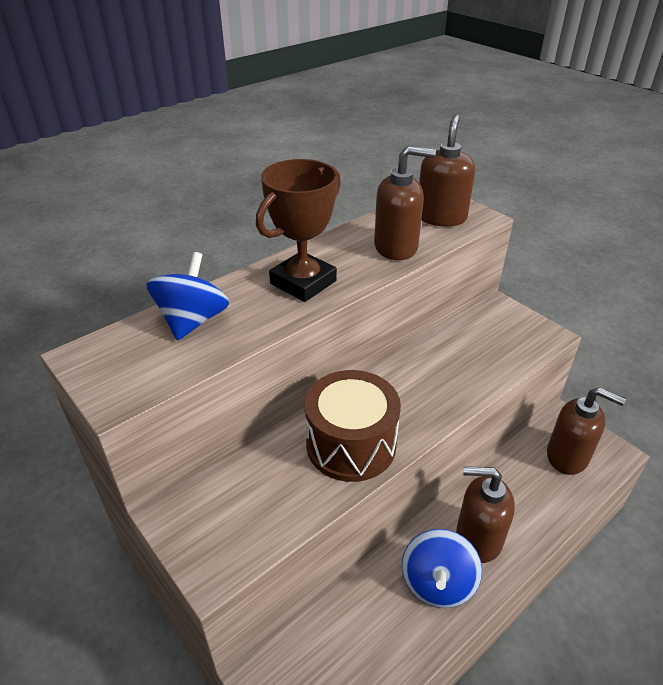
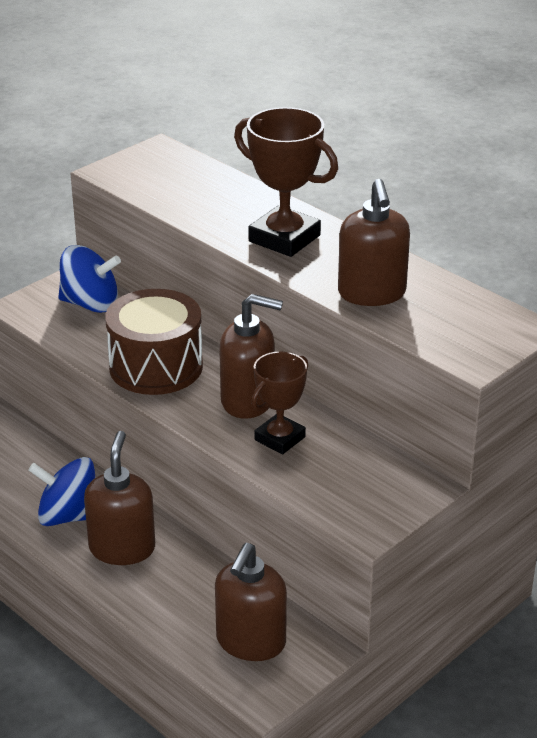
camera: 85 degrees right, 5 degrees down
(193, 321) = (211, 188): blue spinning top -> blue spinning top (90, 304)
(441, 217) = (459, 327): brown soap dispenser -> brown soap dispenser (248, 401)
(455, 370) = (280, 438): none -> brown trophy

